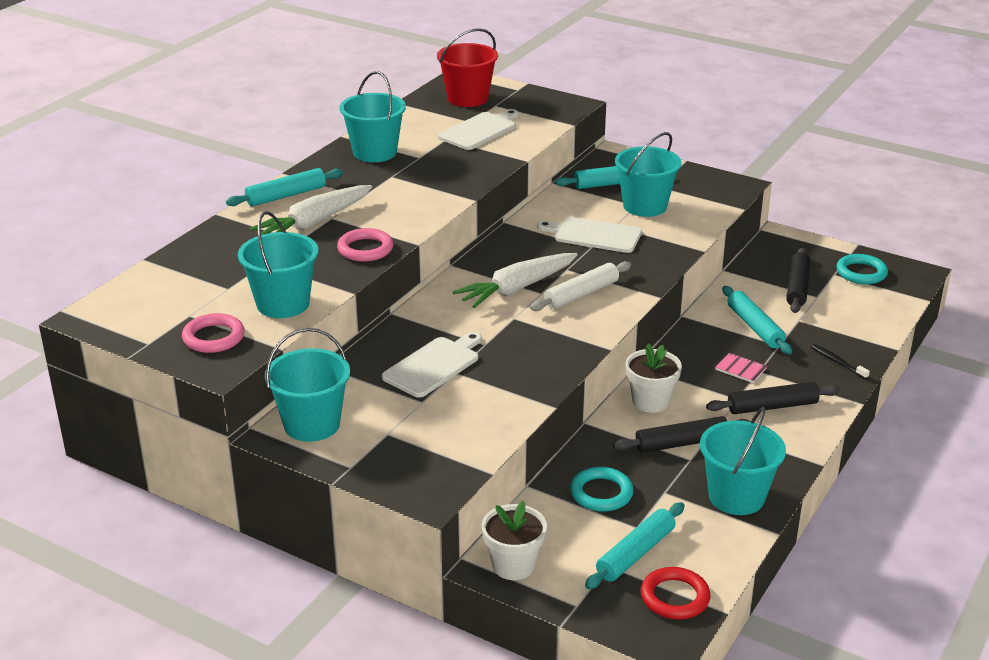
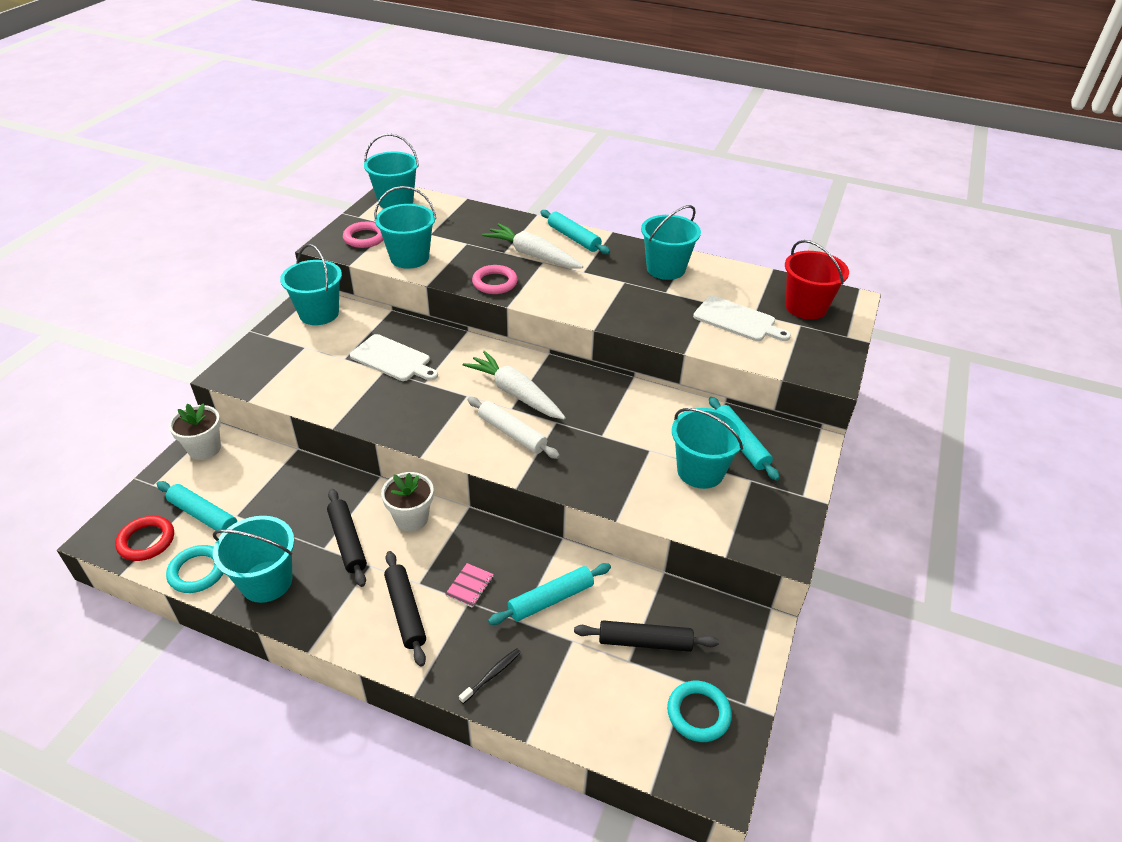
camera: 80 degrees right, 10 degrees up
(119, 313) = (395, 201): none -> turquoise bucket
(594, 235) = (626, 436): white cutting board -> none
(601, 493) = (282, 492): turquoise ring -> turquoise ring (197, 571)

